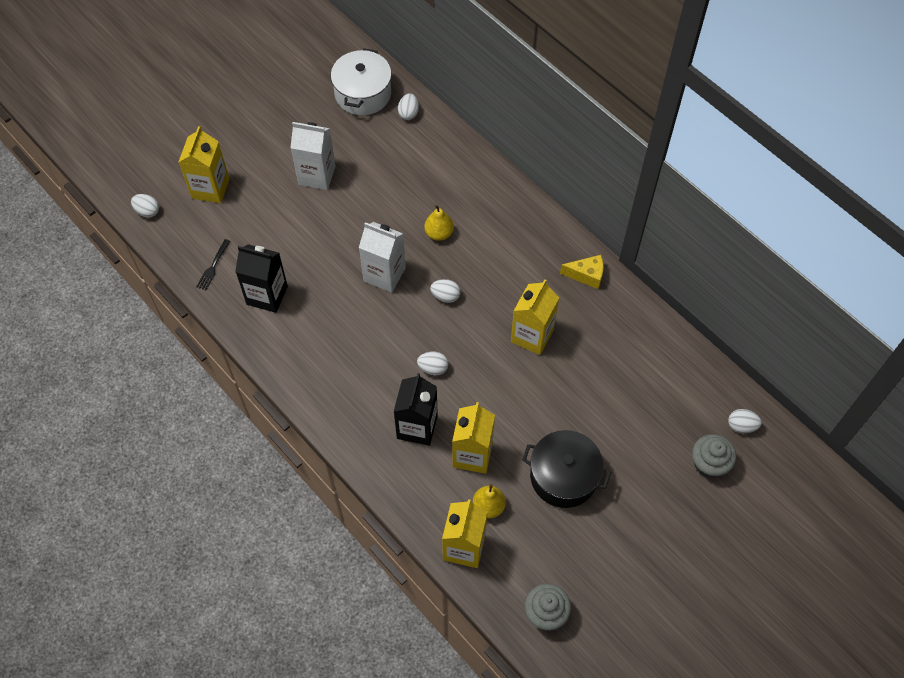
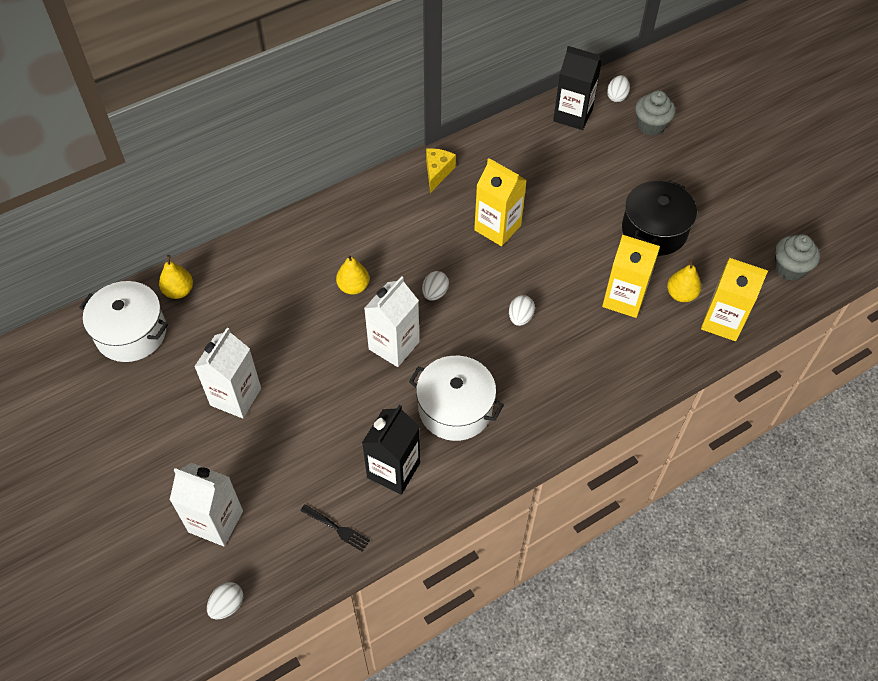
camera: 80 degrees left, 5 degrees down
(210, 188) = (216, 521): yellow carton -> white carton
(330, 330) = (455, 409): none -> white pot
(408, 113) = (179, 291): white egg -> yellow pear
(417, 427) = (587, 342): black carton -> black carton (572, 115)

